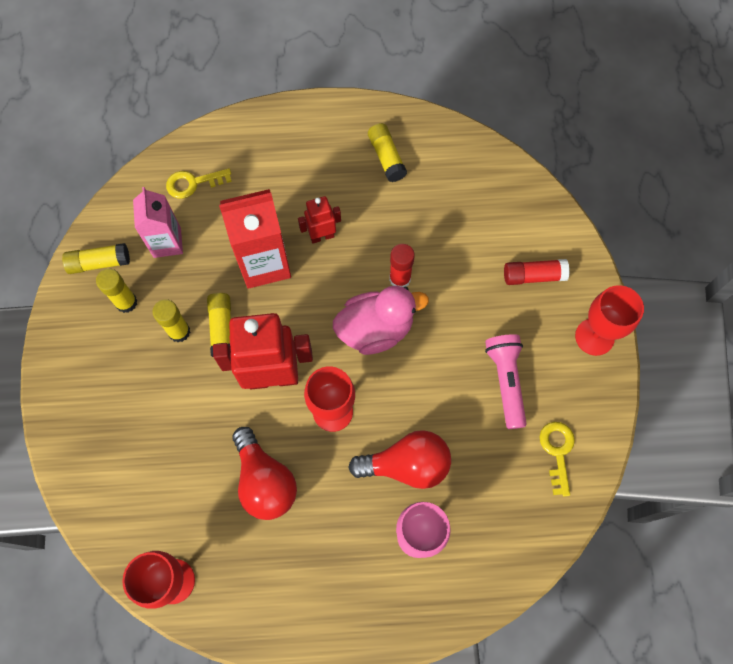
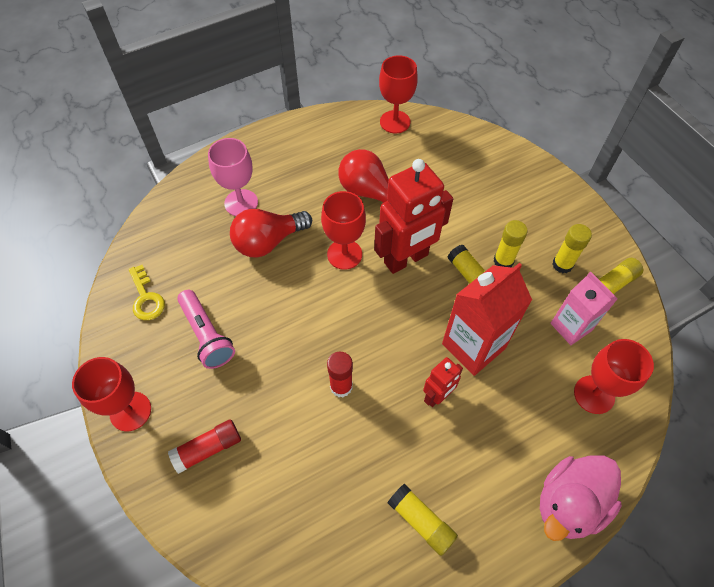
camera: 155 degrees right, 10 degrees down
(193, 183) = (594, 394): yellow key -> red goblet
(375, 329) = (341, 331): pink duck -> pink duck (569, 503)

